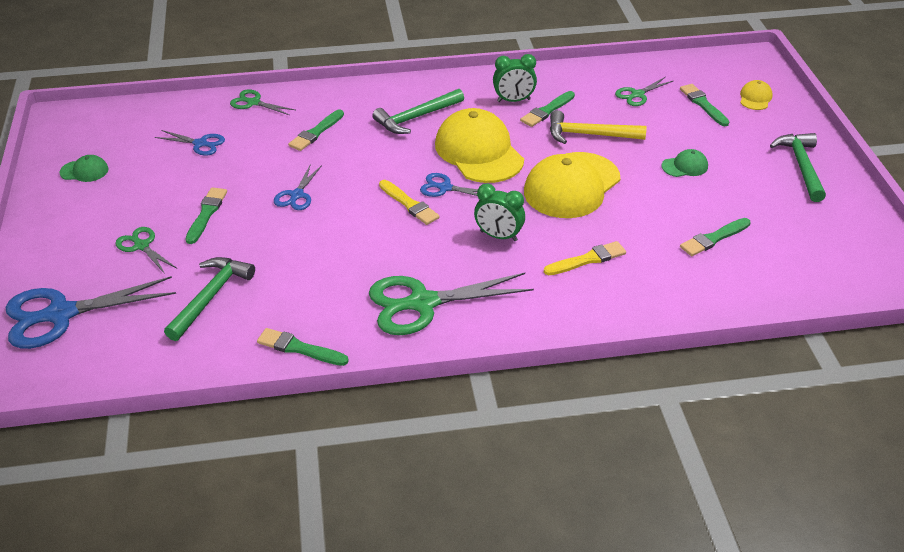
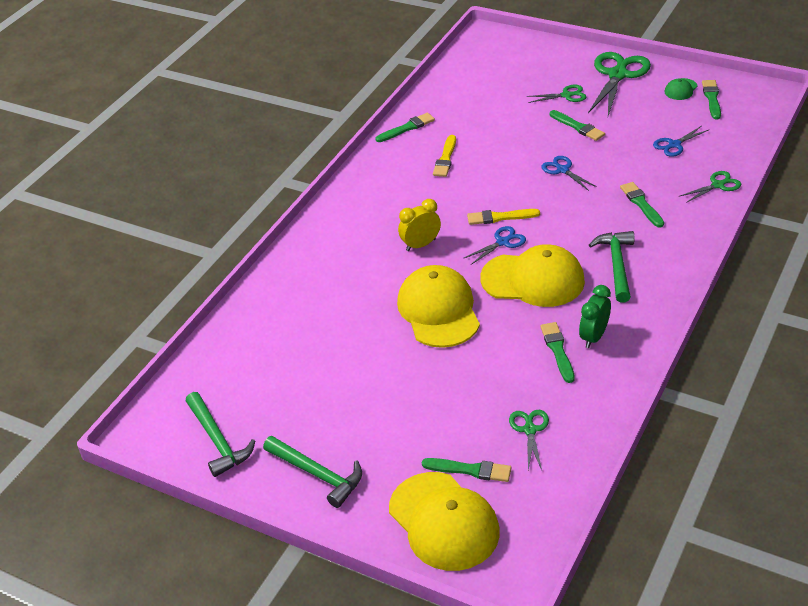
camera: 130 degrees right, 0 degrees up
(60, 315) = (526, 57): blue scissors -> none
(210, 297) = (487, 109): green hammer -> green hammer (218, 441)
(422, 303) = (392, 185): green scissors -> green scissors (618, 75)
(498, 236) = (420, 245): green clock -> yellow clock
(587, 259) = (351, 276): yellow brush -> yellow brush (445, 158)
(589, 135) = (496, 358): yellow hammer -> none
(685, 166) = (395, 394): green cap -> none
(713, 238) = (300, 354): green brush -> green brush (712, 98)
(755, 98) = (444, 521): yellow cap -> yellow cap, size x2.27

